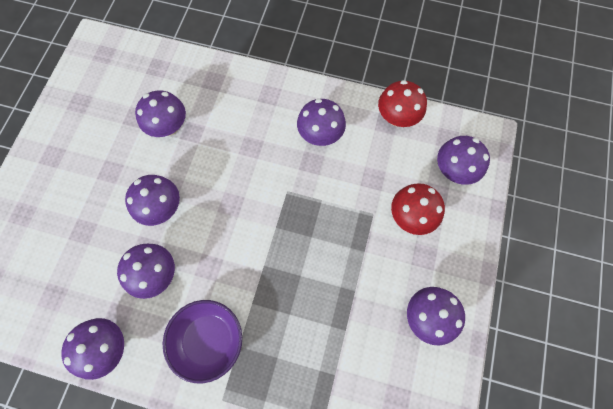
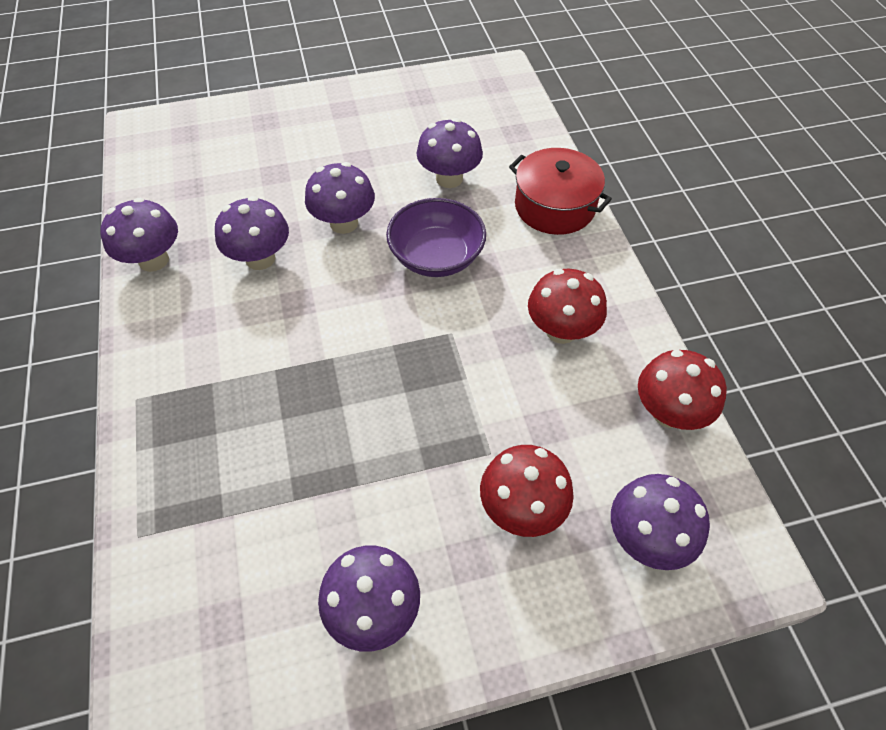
camera: 60 degrees right, 15 degrees down
(208, 340) = (205, 348): purple bowl -> purple bowl (436, 256)
(233, 84) = (554, 206): none -> red pot
(320, 135) = (561, 330): purple mushroom -> red mushroom

